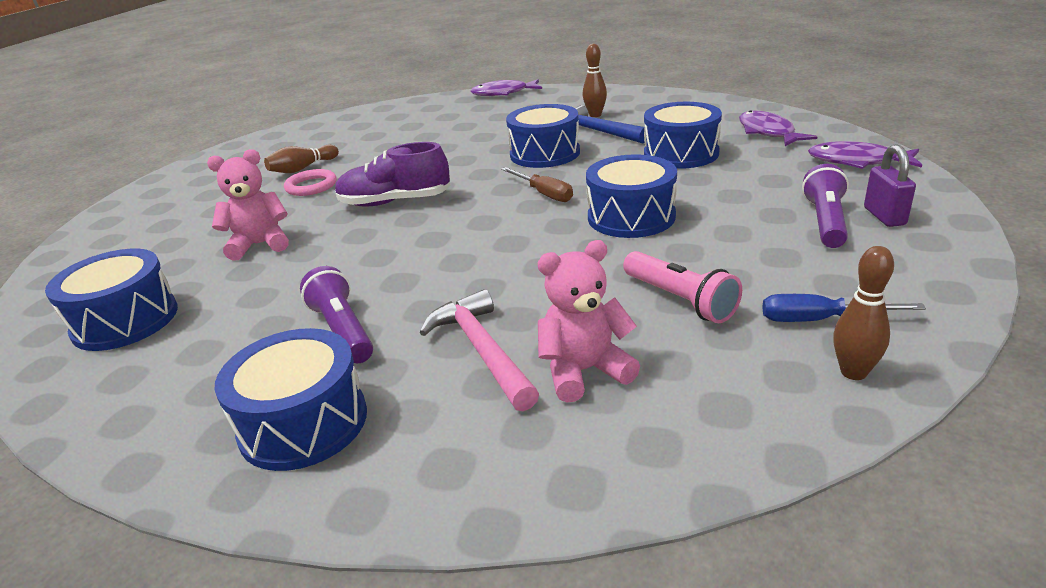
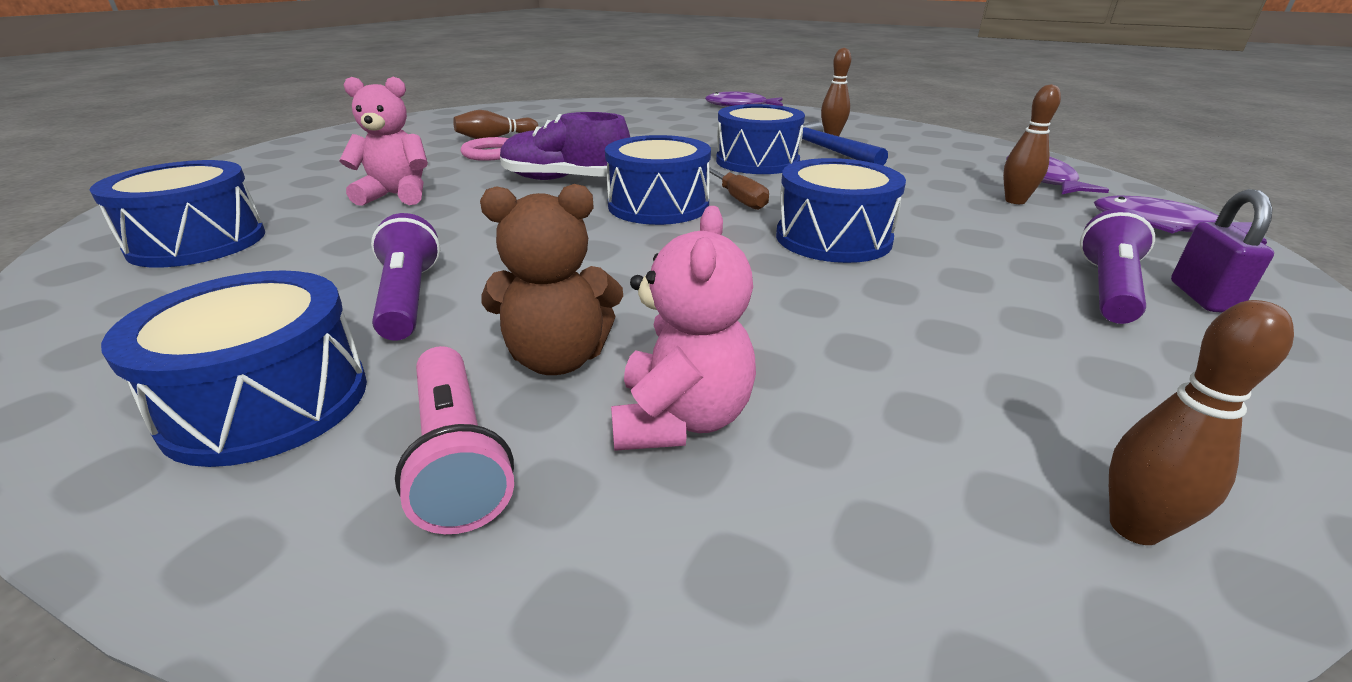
camera: 10 degrees right, 0 degrees up
(482, 350) = (558, 359): pink hammer -> brown teddy bear
(584, 371) = (681, 419): pink teddy bear -> pink teddy bear turned 105 degrees clockwise
(680, 300) = (863, 349): pink flashlight -> pink flashlight (457, 456)
(681, 154) = (921, 184): blue drum -> blue drum (658, 205)
(753, 157) = (1015, 201): none -> brown bowling pin
(819, 320) = (1080, 423): blue screwdriver -> none

